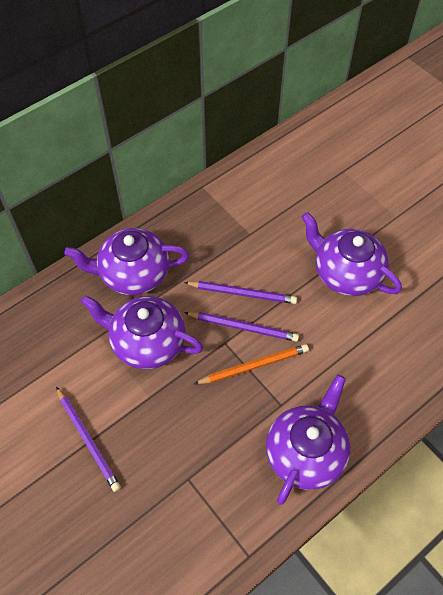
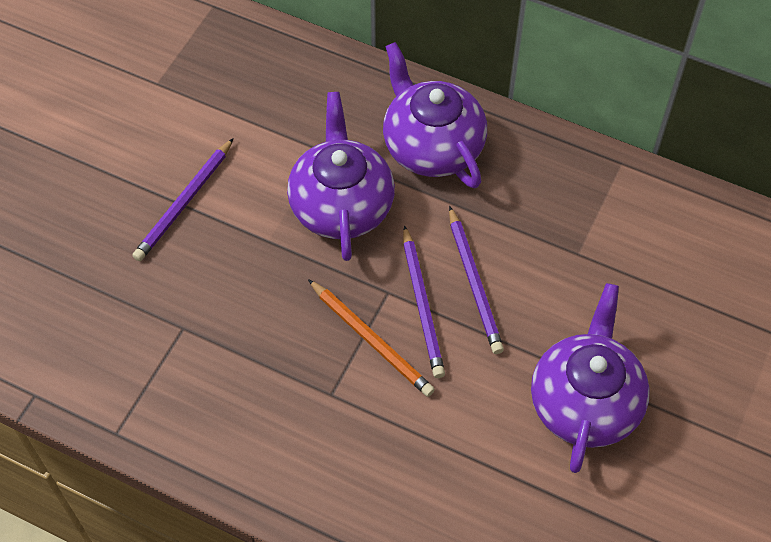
camera: 65 degrees right, 0 degrees up
(306, 452) = (278, 449): purple teapot -> none

